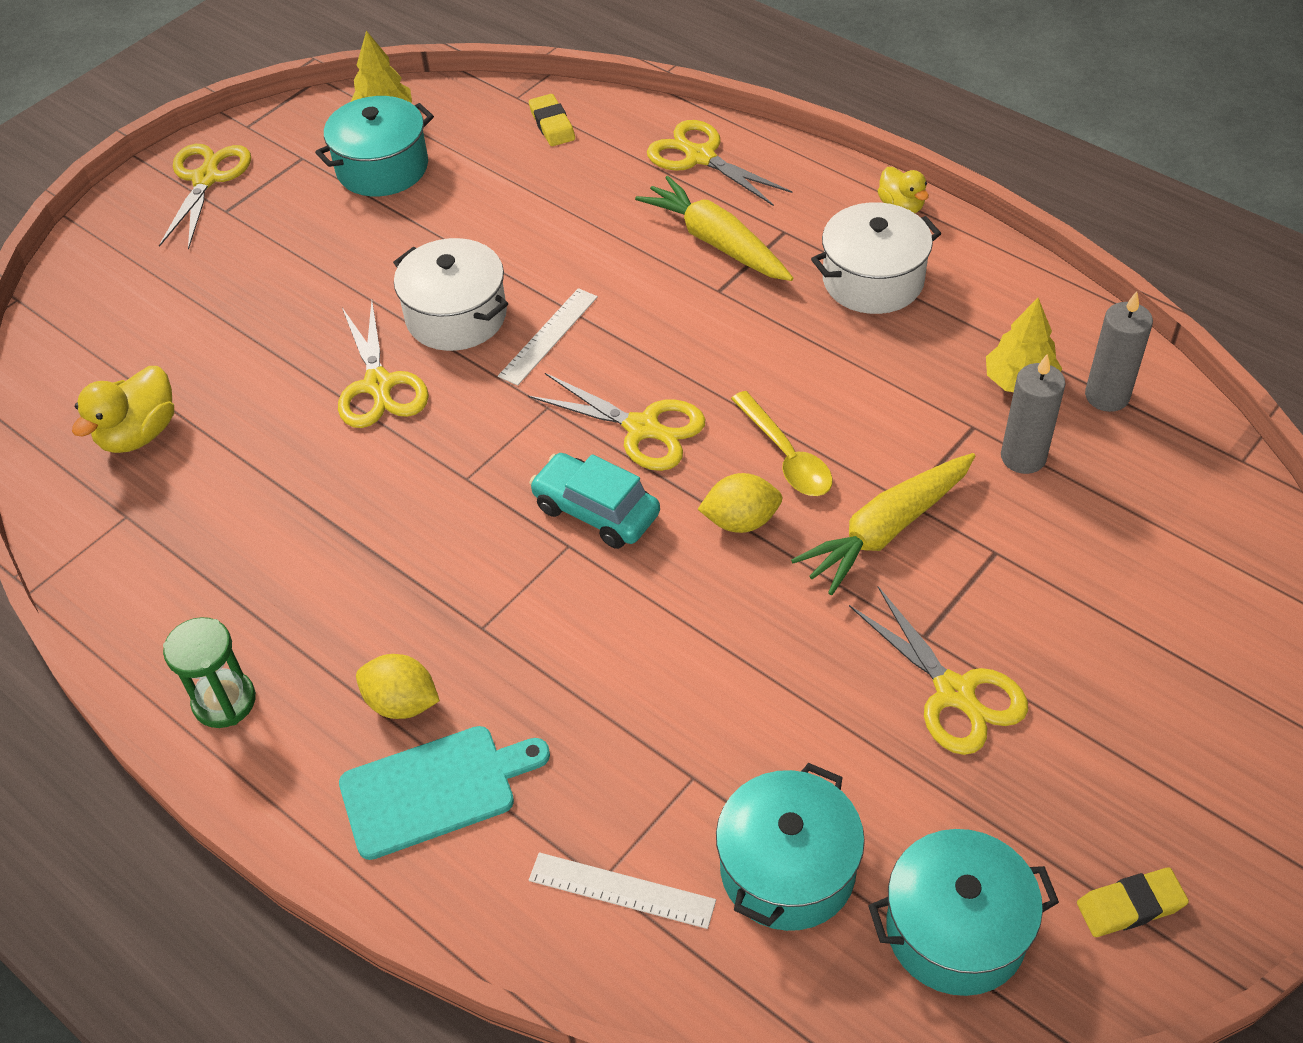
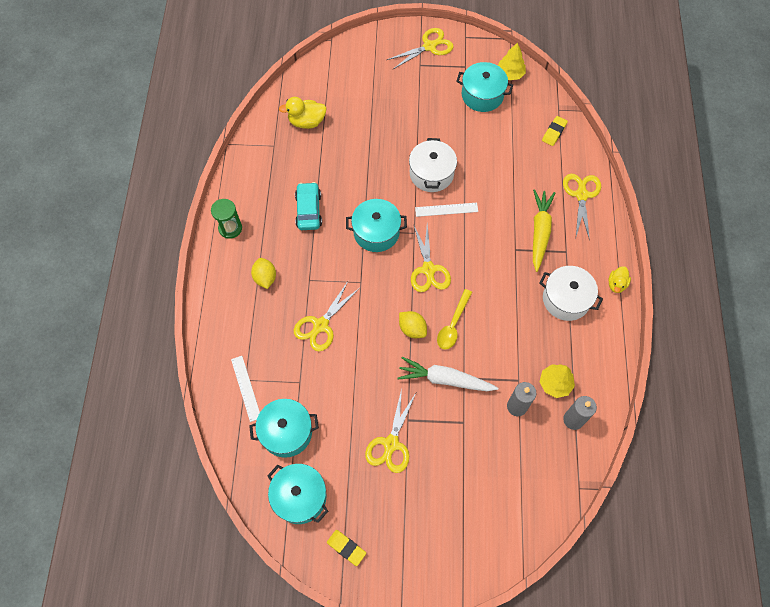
camera: 50 degrees right, 15 degrees up
(379, 385) = (381, 174): yellow scissors -> yellow scissors (321, 325)
(434, 789) = (242, 310): turquoise cutting board -> none
(489, 461) = (376, 232): none -> turquoise pot
(596, 511) = (381, 280): turquoise car -> turquoise car (308, 210)
(887, 530) = (445, 379): yellow carrot -> white carrot

